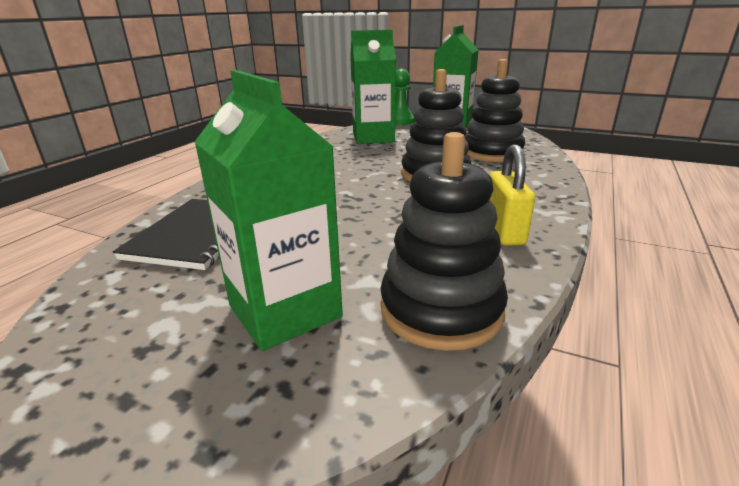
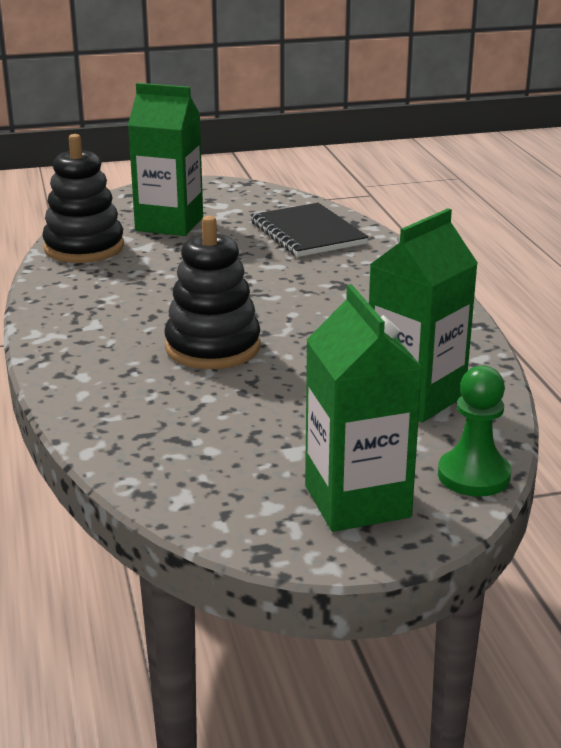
camera: 140 degrees right, 0 degrees up
(492, 153) = (184, 420): black stacking toy -> none
(504, 231) = (79, 303): yellow padlock -> none

